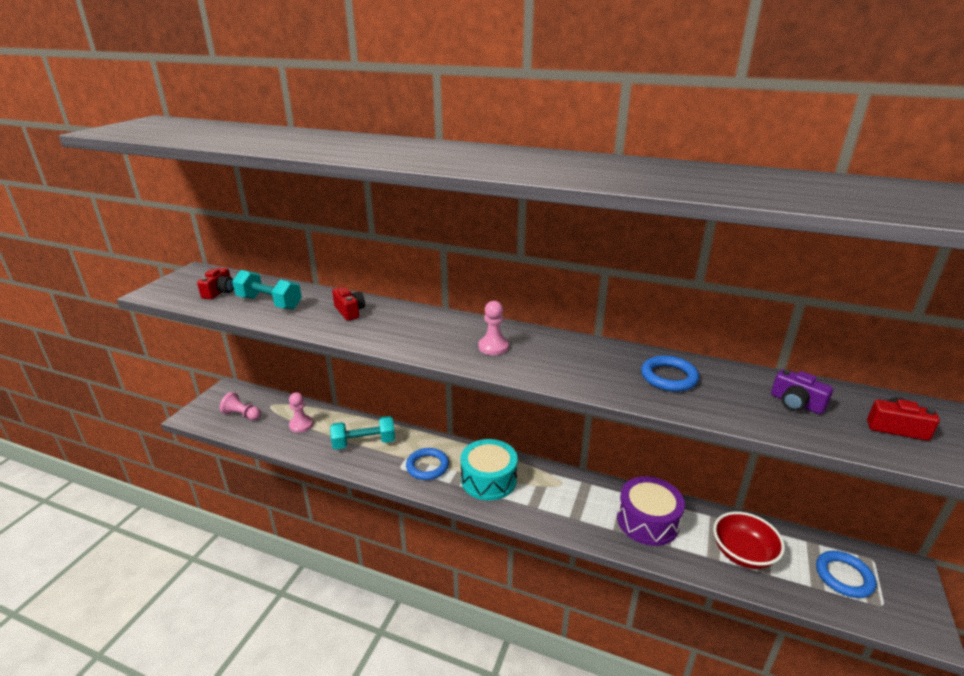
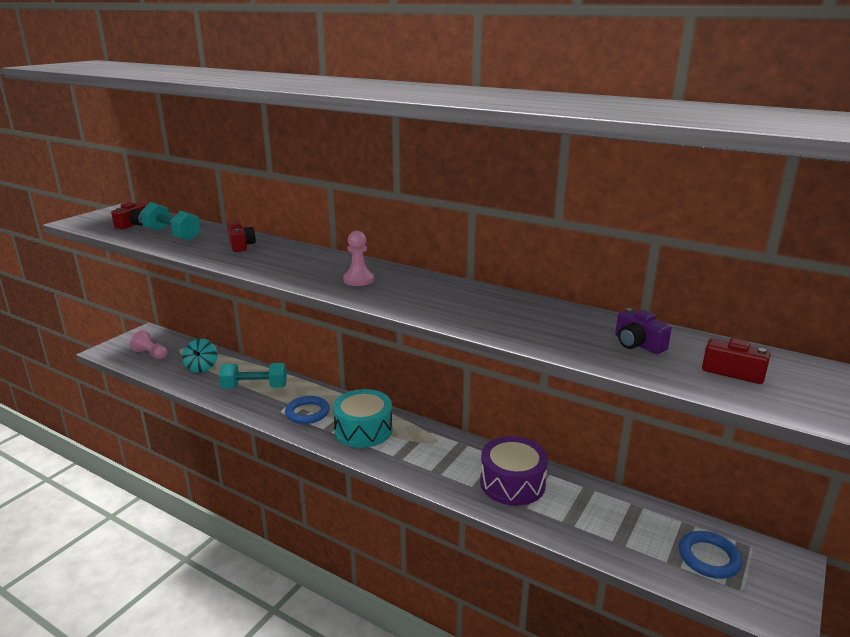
camera: 10 degrees right, 5 degrees down
(301, 425) = (202, 367): pink pawn -> turquoise spinning top
(668, 377) = (518, 314): blue ring -> none
(743, 553) = (603, 523): red bowl -> none

